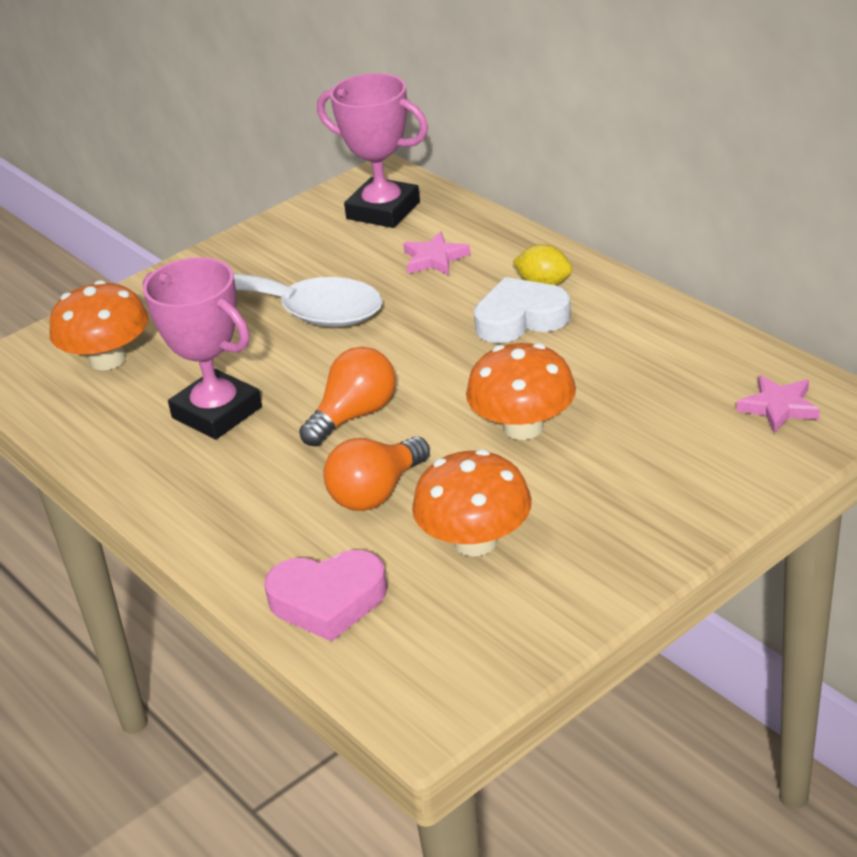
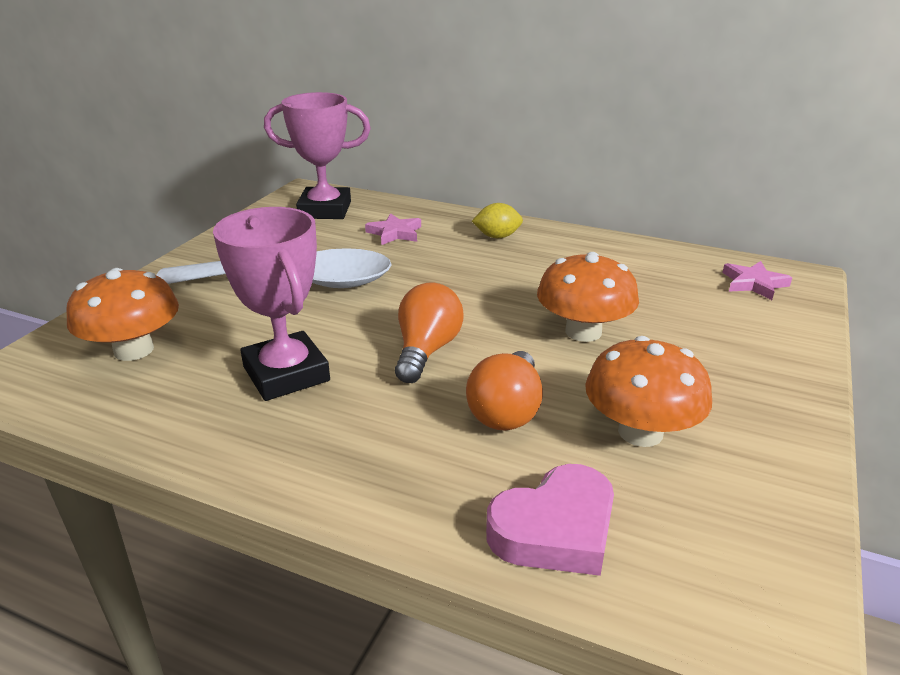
camera: 30 degrees left, 5 degrees down
(217, 412) = (286, 374): pink trophy -> pink trophy turned 45 degrees clockwise
(520, 319) = (502, 260): white heart -> none

